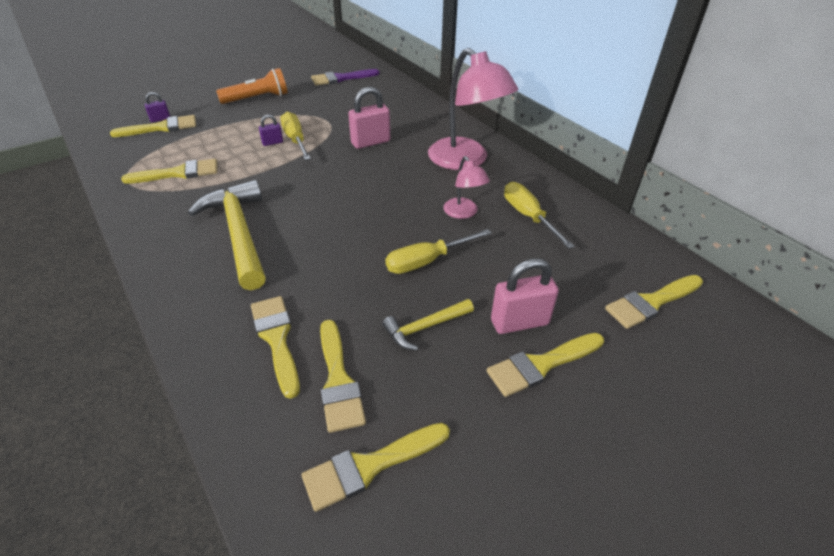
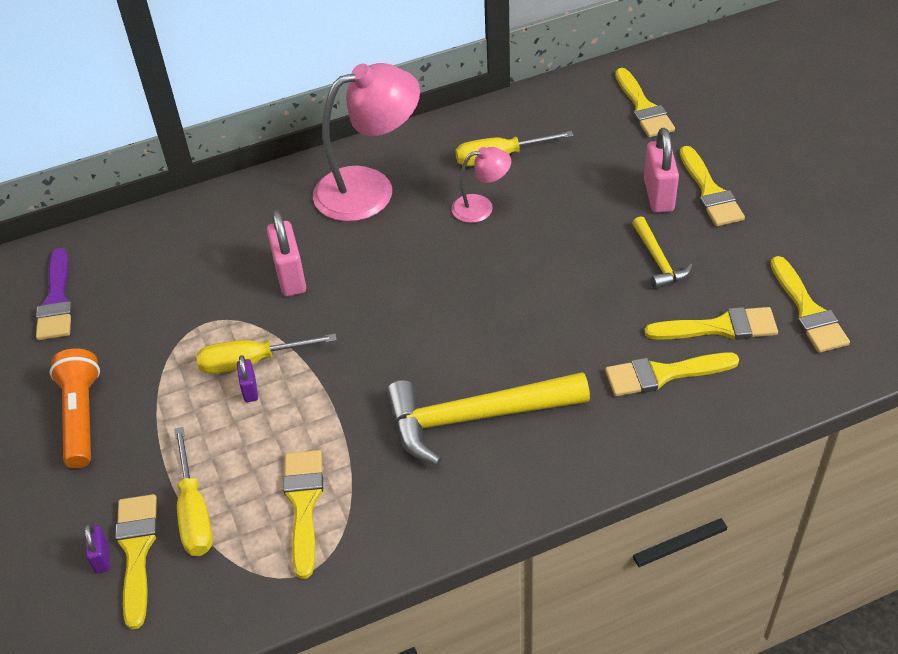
camera: 75 degrees left, 5 degrees up
(427, 261) = (561, 248): yellow screwdriver -> yellow screwdriver (194, 512)

